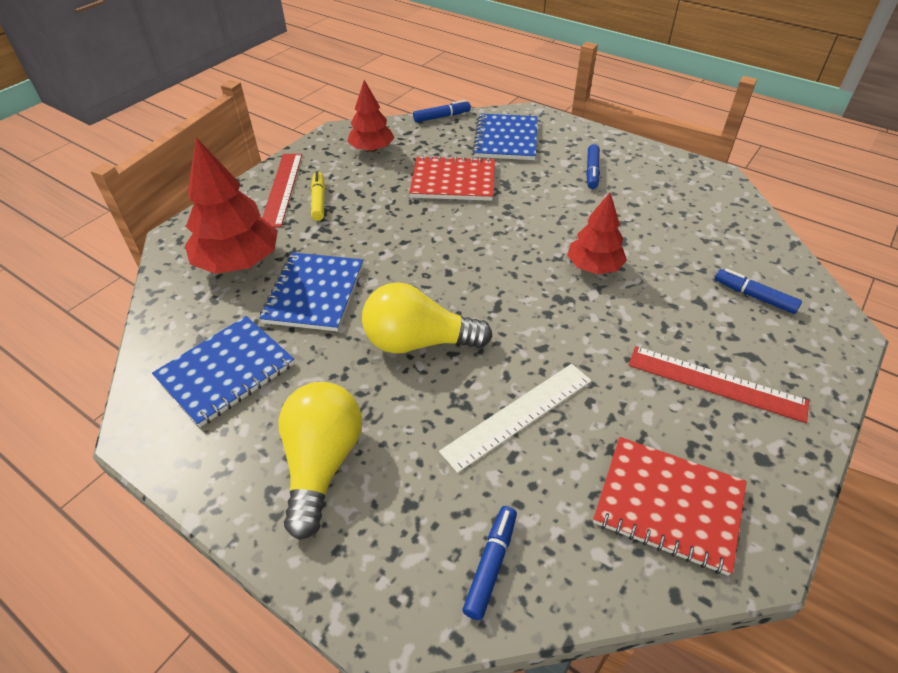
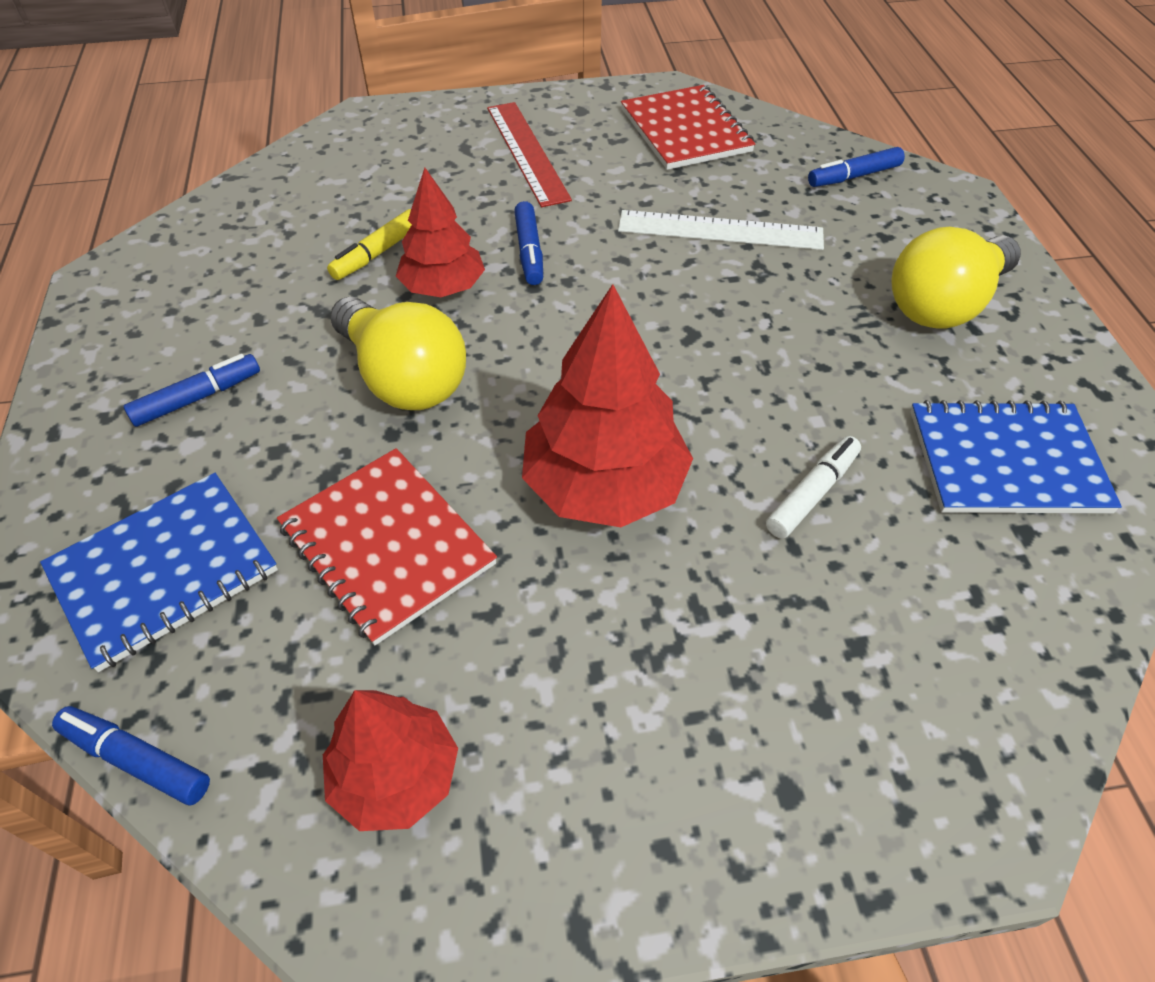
camera: 135 degrees left, 5 degrees up
(238, 262) = (896, 647): red tree -> red tree (604, 485)
(282, 188) = (686, 802): red ruler -> none
(314, 293) = (812, 493): blue notebook -> white marker
(319, 201) = (647, 694): yellow marker -> yellow marker (377, 253)
(418, 342) = (740, 344): yellow light bulb -> yellow light bulb (403, 378)
(754, 296) = (367, 171): blue marker -> blue marker (529, 251)

